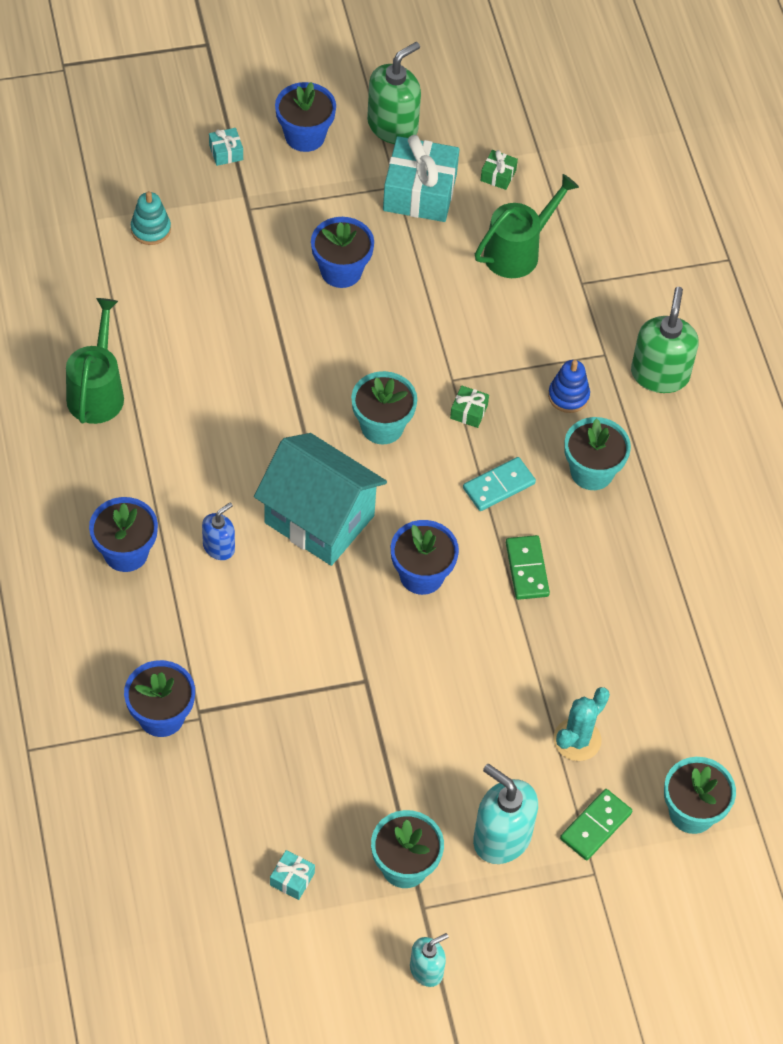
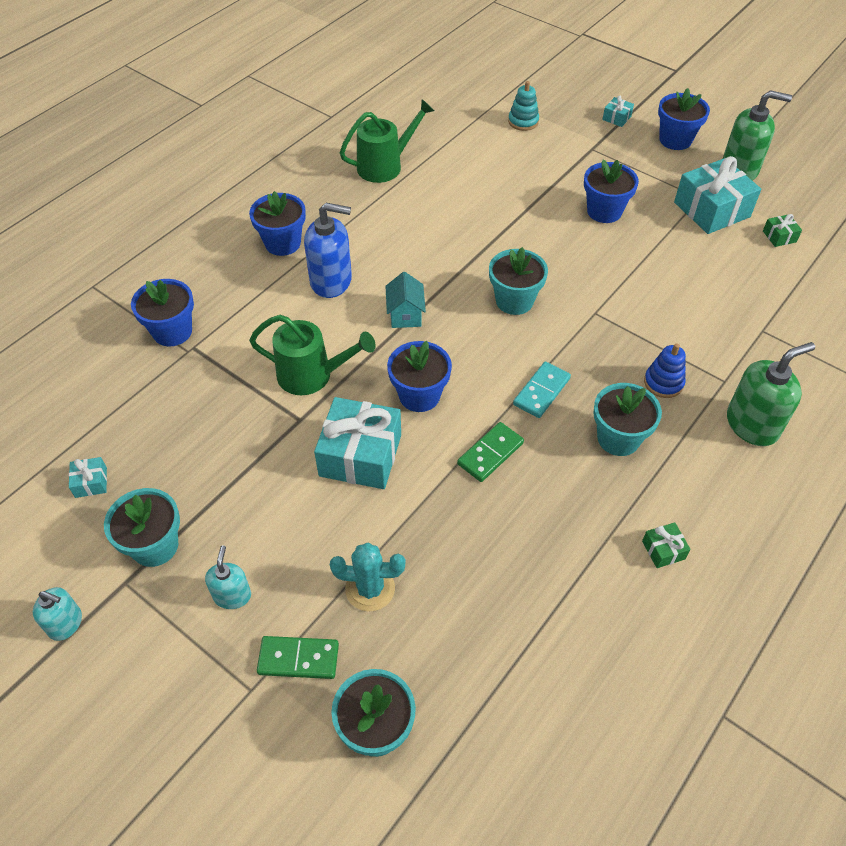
camera: 55 degrees right, 5 degrees down
(219, 547) = (331, 281): blue soap dispenser -> blue soap dispenser, size x1.76
(319, 519) = (405, 315): turquoise house -> turquoise house, size x0.46
(445, 661) = (360, 455): none -> turquoise gift
(468, 412) = (581, 337): green gift -> green gift (663, 550)
(498, 486) = (541, 391): turquoise domino -> turquoise domino turned 75 degrees counterclockwise
(501, 837) = (232, 595): turquoise soap dispenser -> turquoise soap dispenser, size x0.57
(518, 251) = (738, 282): green watering can -> green watering can (312, 375)

